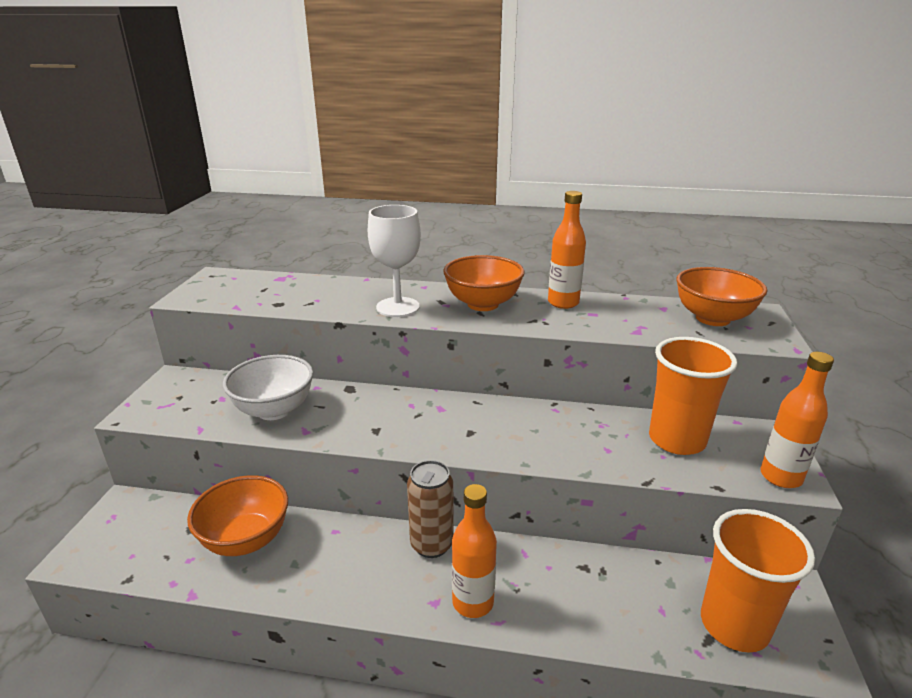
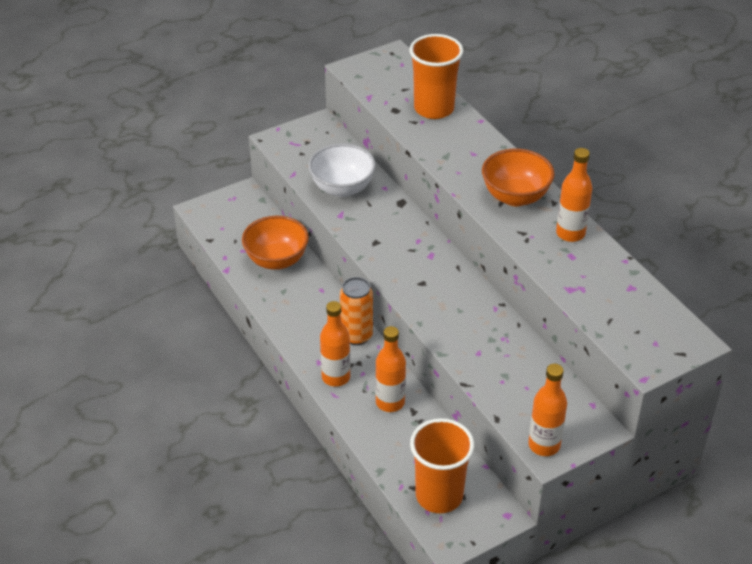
camera: 50 degrees right, 15 degrees up
(398, 307) = (459, 162): white goblet -> none
(431, 544) = (356, 336): brown can -> orange can
(555, 578) = (390, 402): none -> orange bottle
(677, 440) = (529, 381): orange cup -> orange cup (434, 108)
(712, 318) = (645, 320): orange bowl -> none

